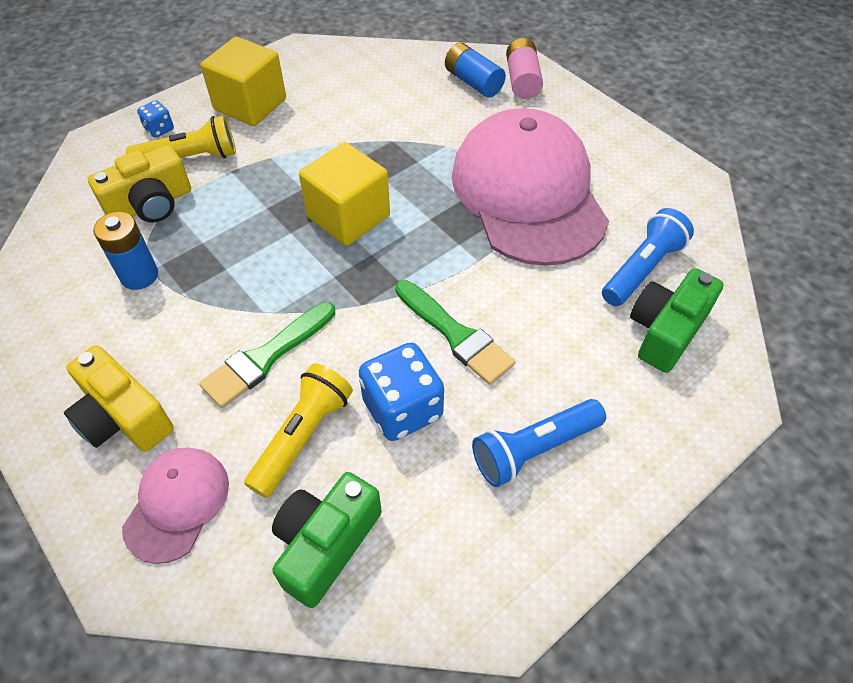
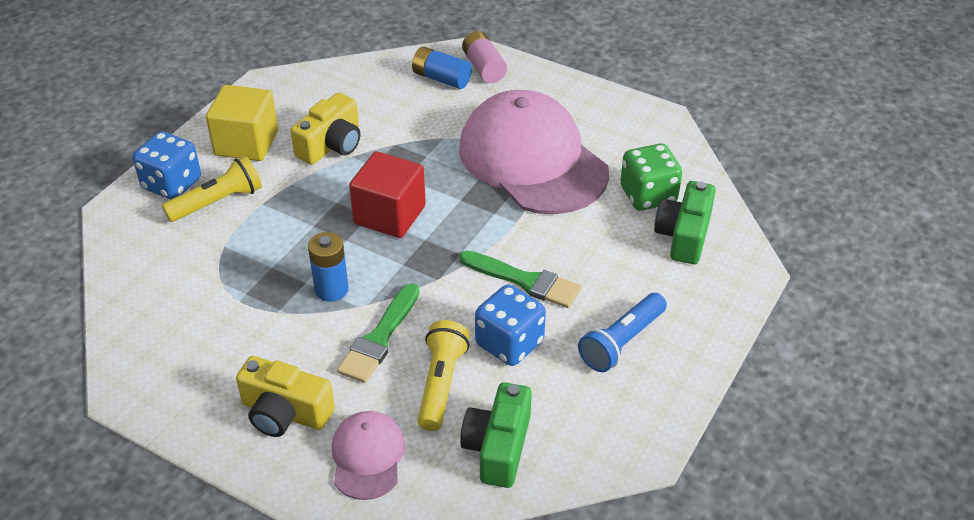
camera: 20 degrees left, 10 degrees down
(139, 275) = (231, 307): blue battery -> blue battery (331, 289)
(151, 204) = (205, 249): yellow camera -> yellow camera (331, 145)
(159, 129) = (172, 184): blue dice -> blue dice, size x1.99
(348, 216) = (389, 215): yellow cube -> red cube
(642, 269) = (648, 195): blue flashlight -> green dice

